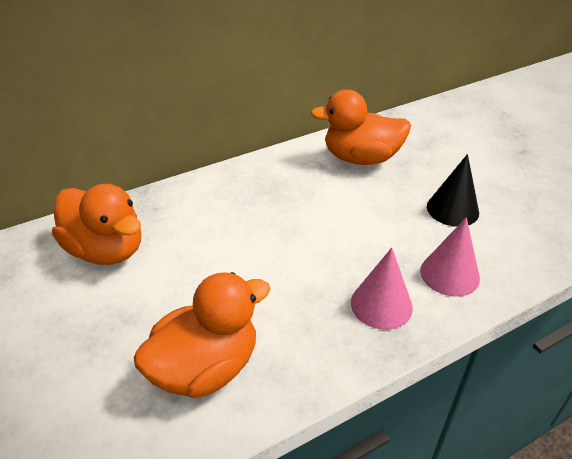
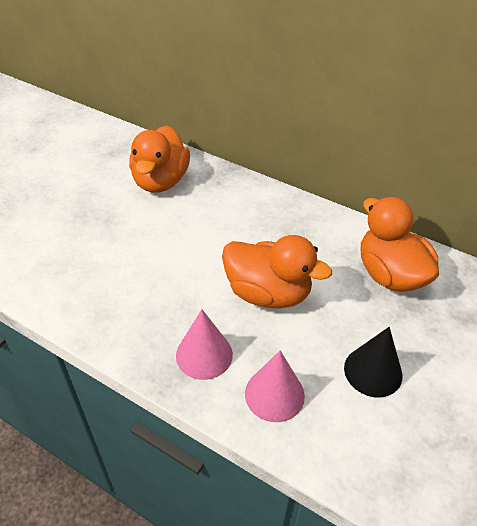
camera: 60 degrees right, 5 degrees up
(206, 367) = (88, 276): orange duck -> orange duck (268, 293)

